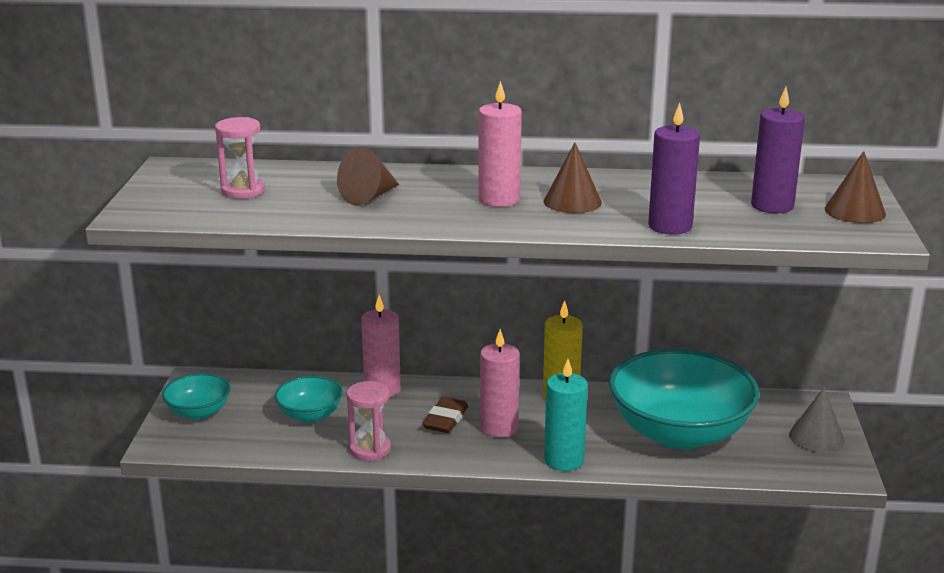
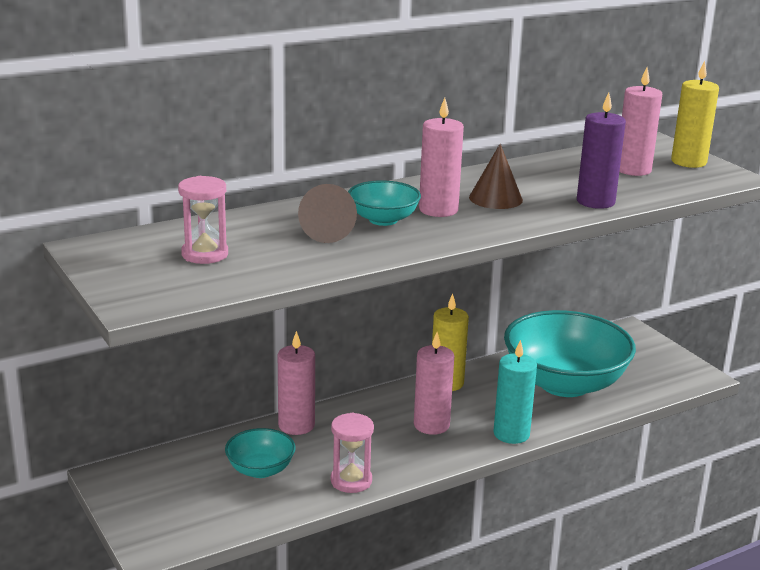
camera: 35 degrees left, 0 degrees up
(198, 412) = (150, 504): turquoise bowl -> turquoise bowl (383, 219)
(445, 420) = (381, 433): brown eraser -> none
(772, 206) = (633, 170): purple candle -> pink candle
(816, 437) = (653, 356): grey cone -> none
(855, 211) = (688, 162): brown cone -> yellow candle

